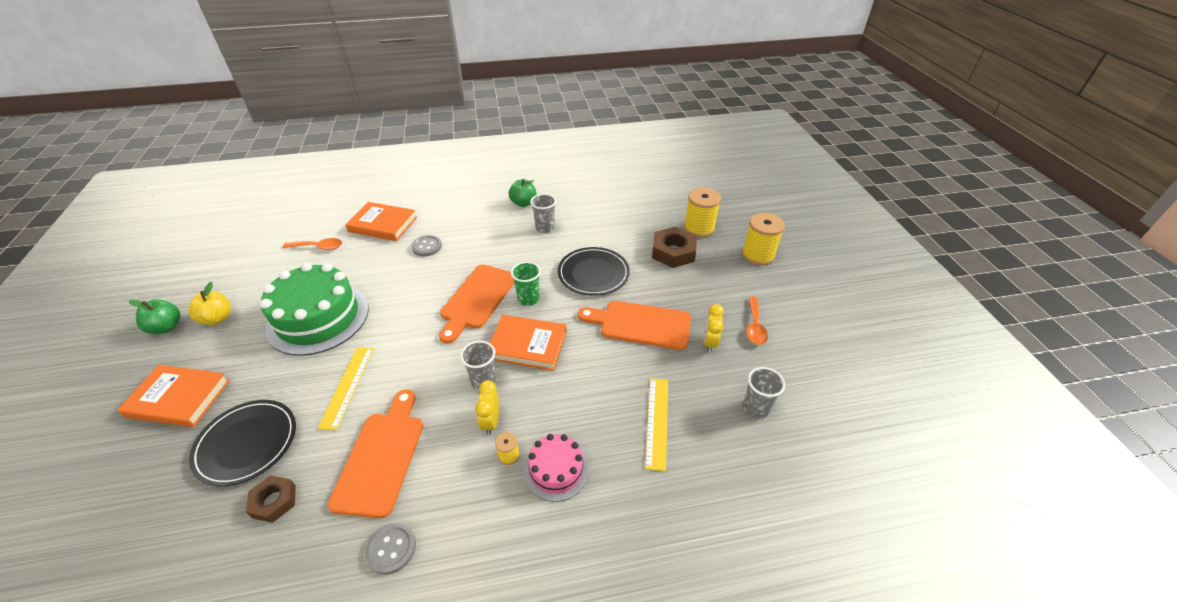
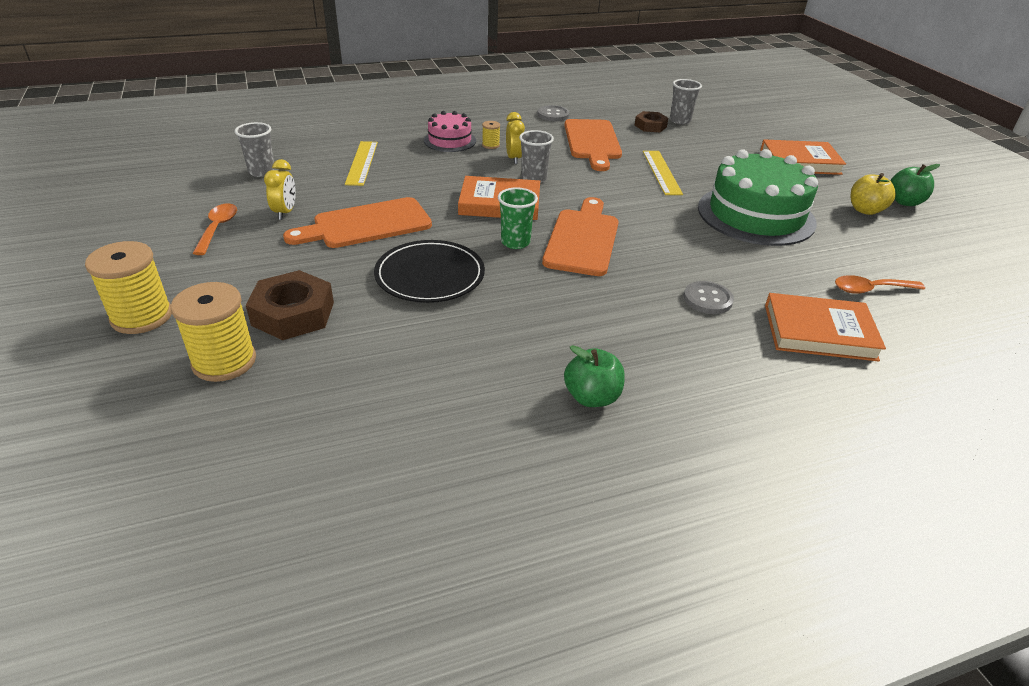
camera: 170 degrees right, 5 degrees down
(247, 443) = (705, 144): black plate -> none
(545, 228) = (527, 343): grey cup -> grey cup (680, 120)
(640, 324) = (366, 224): orange cutting board -> orange cutting board turned 150 degrees clockwise

